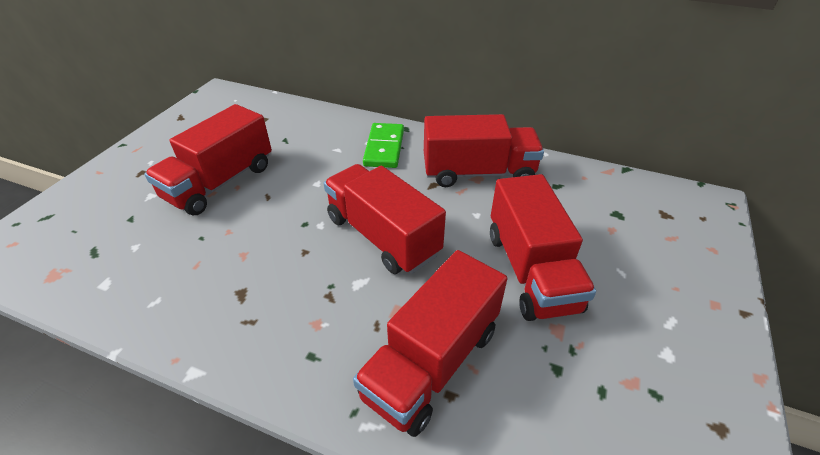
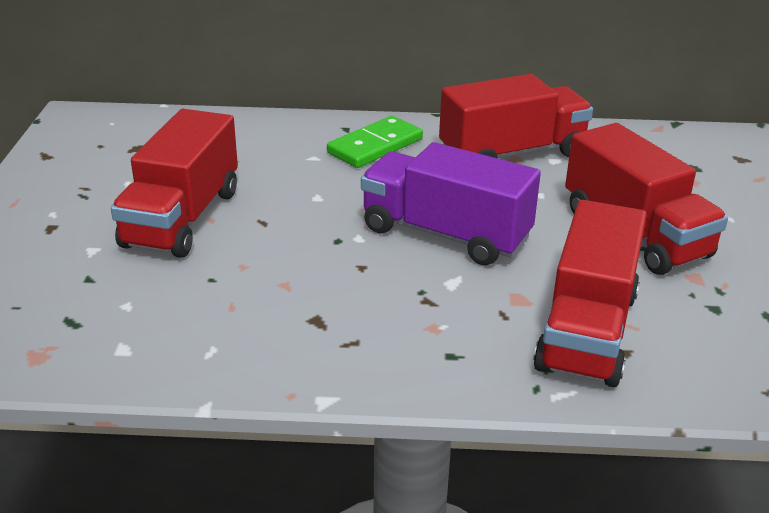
camera: 20 degrees left, 10 degrees down
(382, 236) = (445, 234): red truck -> purple truck
(384, 148) = (375, 146): green domino -> green domino turned 60 degrees clockwise

